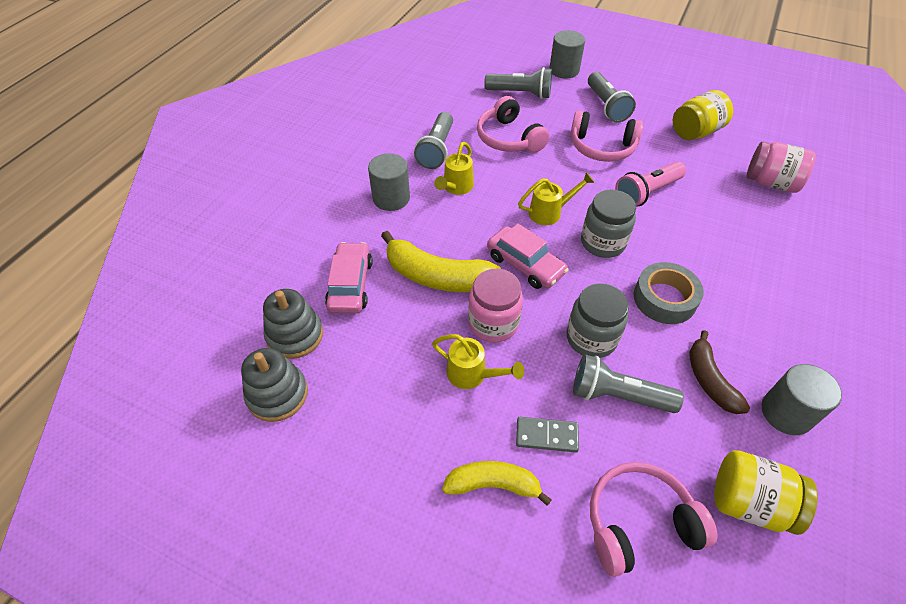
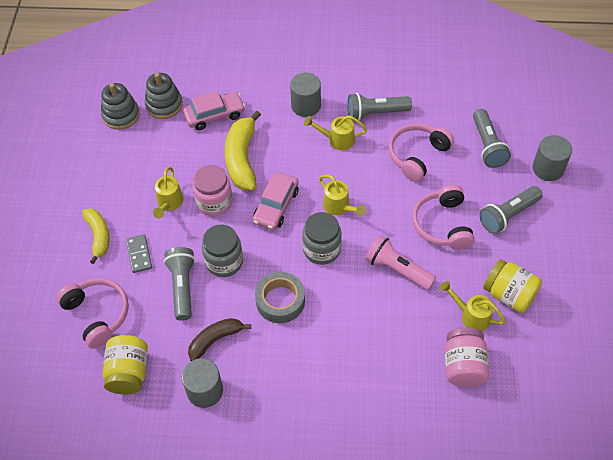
camera: 70 degrees right, 5 degrees up
(714, 161) = (471, 316): none -> yellow watering can

